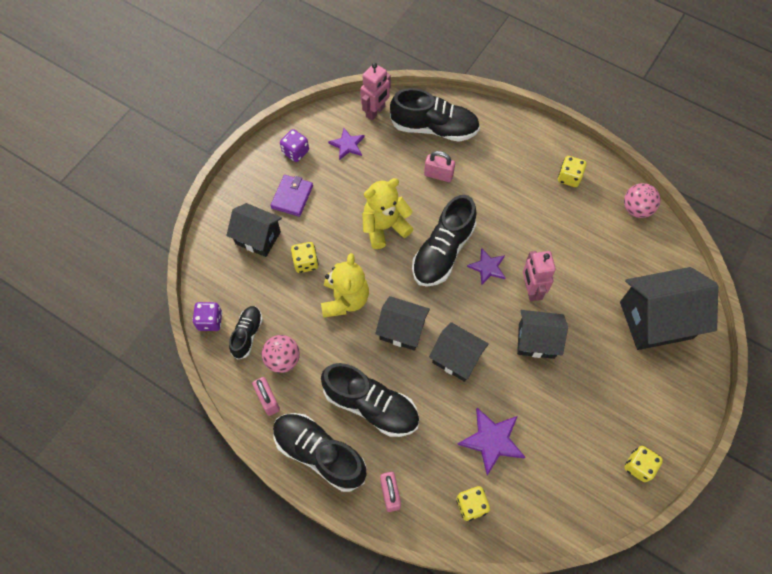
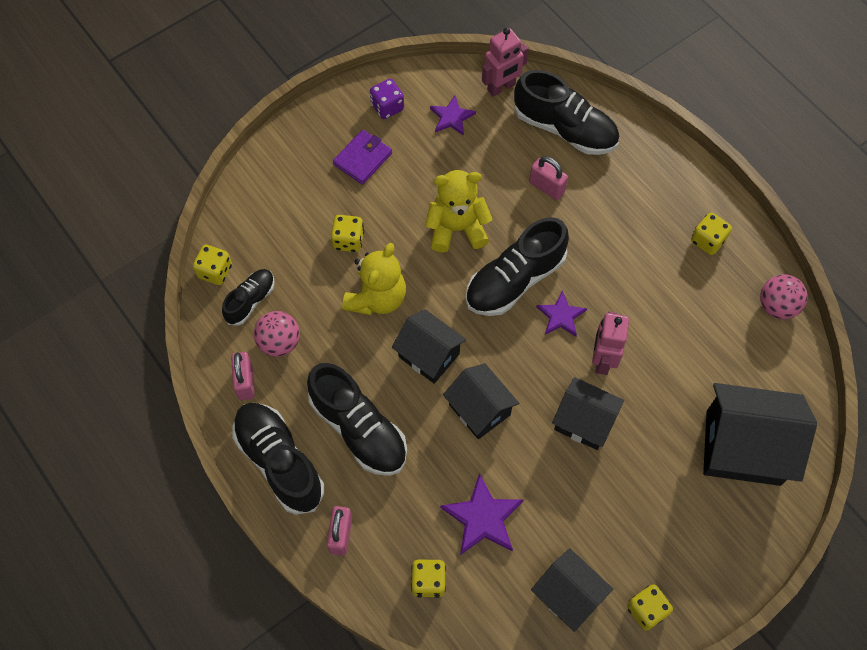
camera: 20 degrees right, 0 degrees up
(210, 321) = (215, 271): purple dice -> yellow dice
(258, 238) = (305, 194): black house -> black house (568, 595)

